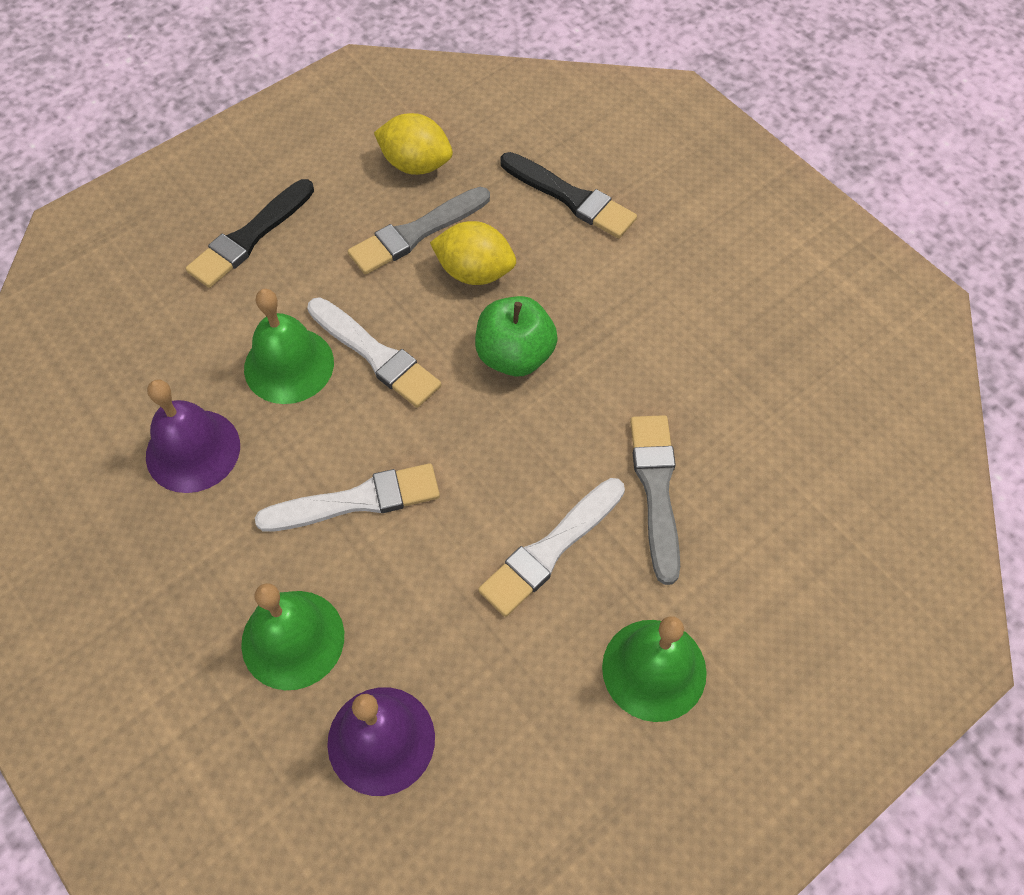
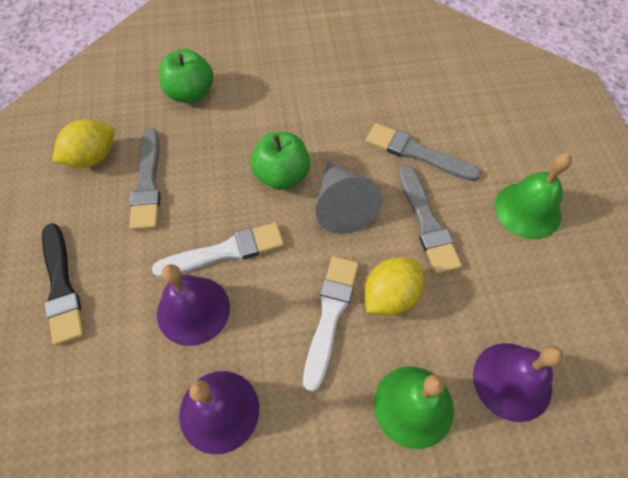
camera: 60 degrees left, 0 degrees up
(289, 365) = (193, 310): green bell -> purple bell
(474, 272) = (204, 166): yellow lemon -> yellow lemon (390, 296)
(513, 441) = (342, 205): none -> grey cone
(550, 549) = (427, 223): white brush -> grey brush
(571, 198) = (190, 93): black brush -> green apple

